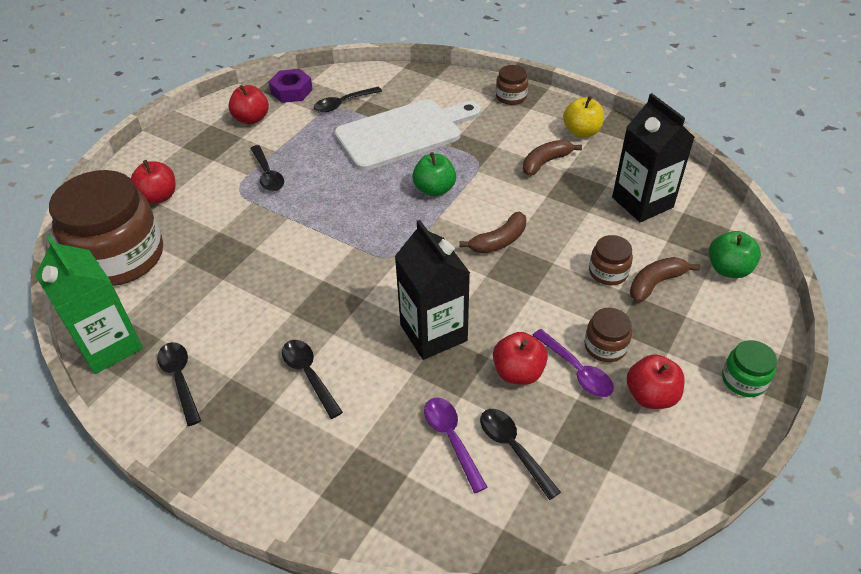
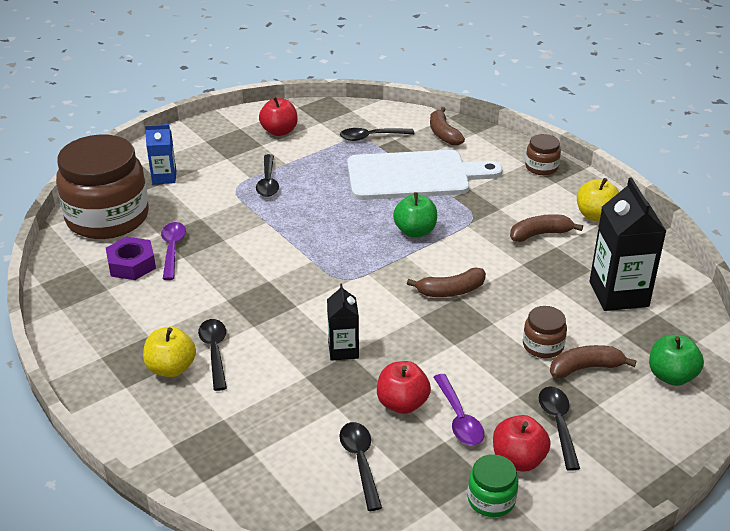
camera: 20 degrees right, 10 degrees down
(109, 345) = (64, 283): green carton -> none
(159, 197) = (164, 177): red apple -> blue carton
(180, 379) = (107, 324): black spoon -> black spoon (558, 424)
(273, 408) = (171, 368): none -> yellow apple
(291, 91) = (329, 115): purple nut -> purple nut (131, 264)
(407, 85) = (443, 134): none -> brown banana
(433, 333) = (343, 350): black carton -> black carton, size x0.56
(451, 439) = (309, 437): purple spoon -> purple spoon (172, 249)
(605, 346) = (499, 407): brown jar -> none
(743, 380) = (622, 475): green jar -> green jar (491, 499)

